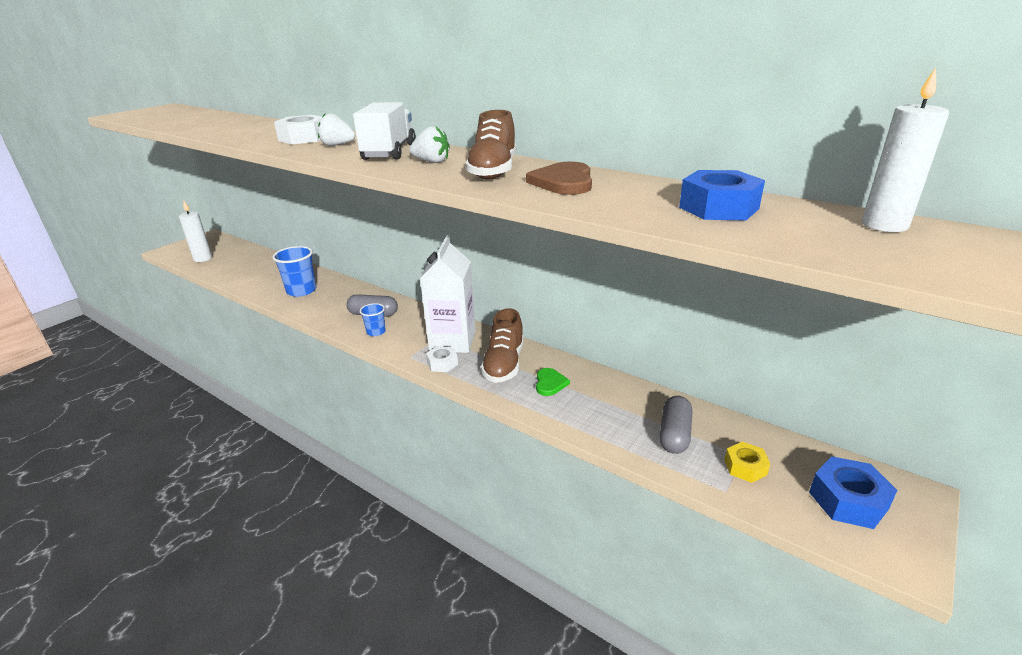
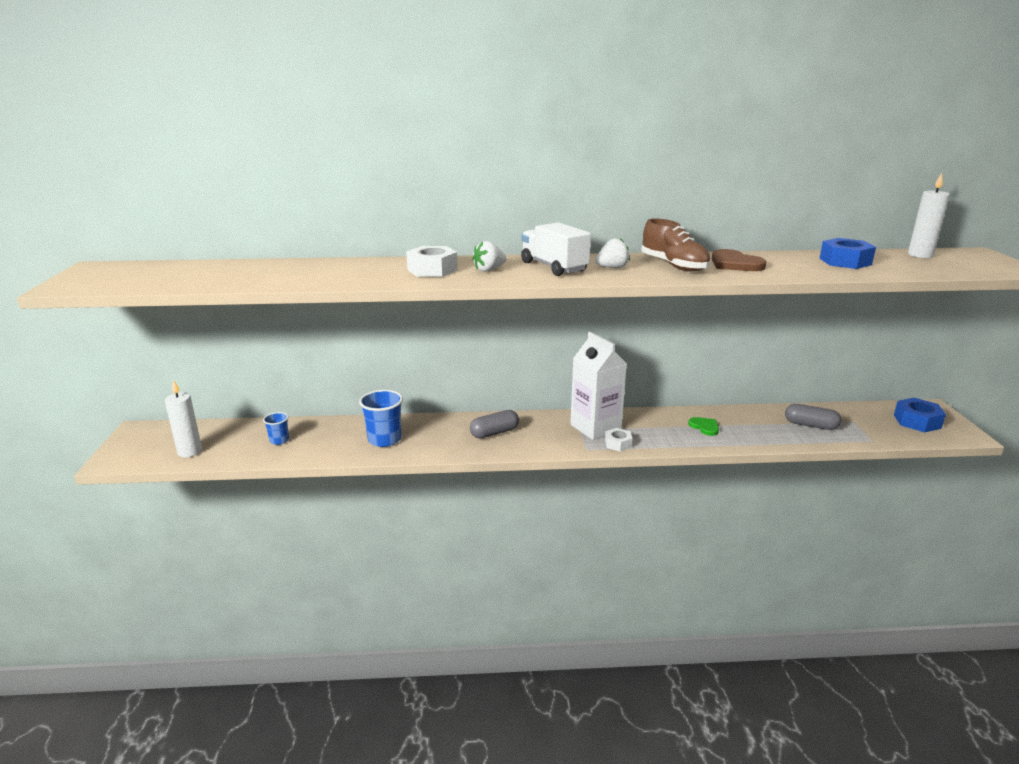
camera: 40 degrees left, 5 degrees down
(376, 332) = (525, 444): blue cup -> blue cup (279, 440)
(504, 364) = (657, 427): brown shoe -> none
(674, 434) = (810, 425): grey capsule -> grey capsule turned 45 degrees counterclockwise
(745, 467) = (862, 426): yellow nut -> none

